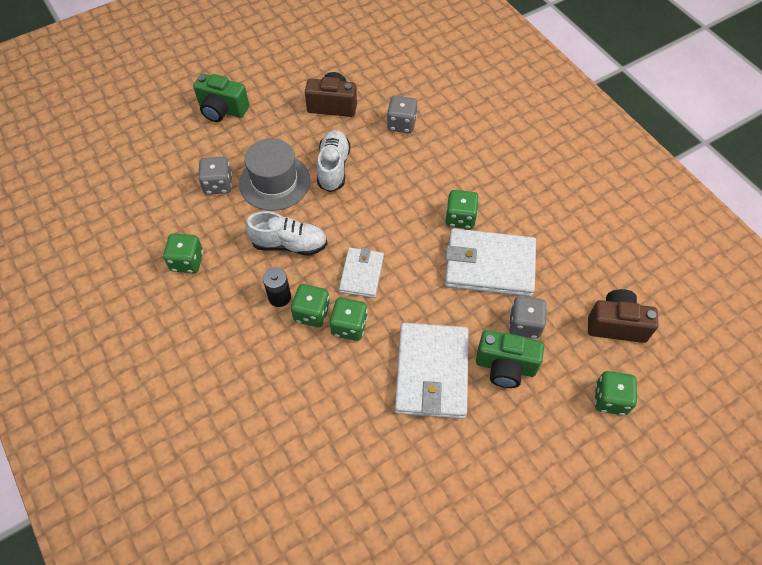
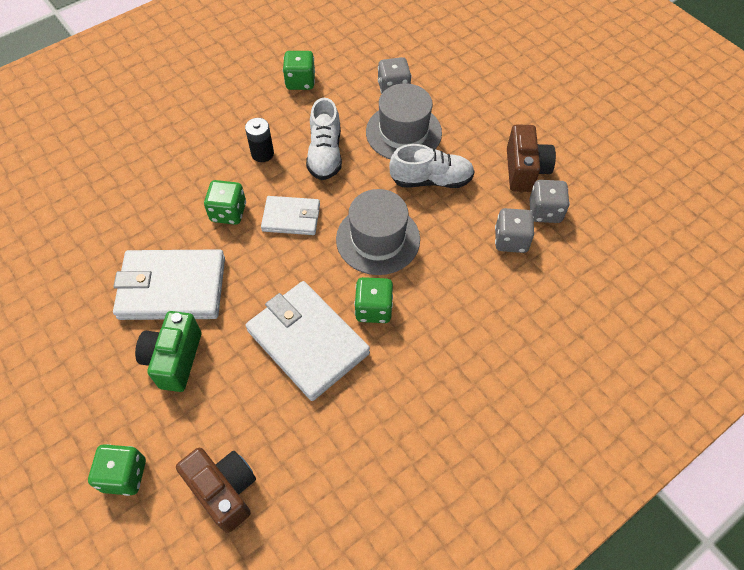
camera: 85 degrees right, 0 degrees up
(222, 110) = (494, 78): green camera -> none
(312, 313) = (244, 181): green dice -> none
(392, 210) = (378, 239): none -> grey hat
(489, 265) = (307, 342): white wallet -> white wallet turned 45 degrees counterclockwise
(524, 325) = (227, 380): grey dice -> grey dice (545, 211)
(616, 325) = (224, 490): brown camera -> brown camera turned 45 degrees counterclockwise

